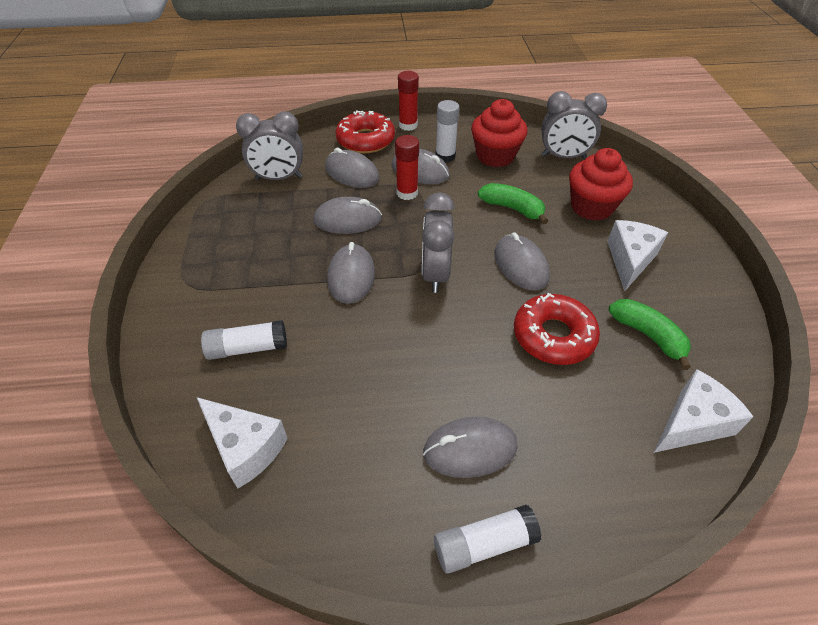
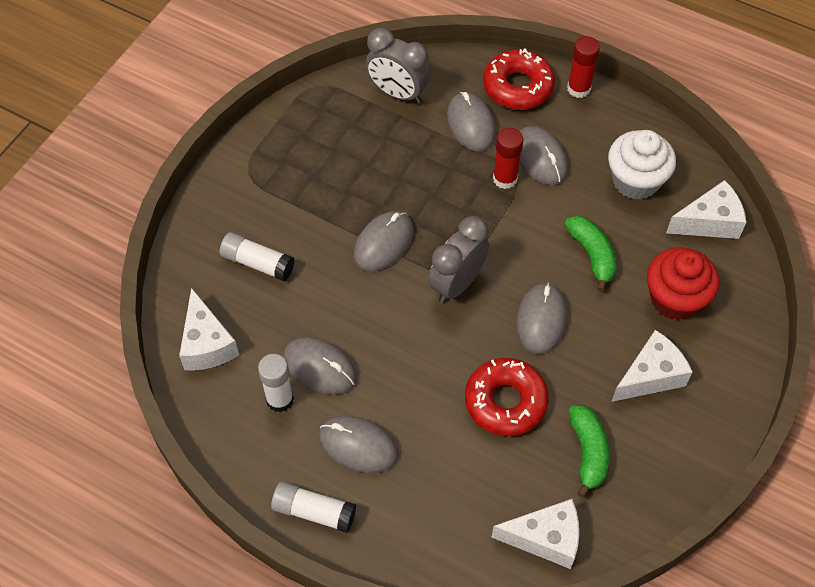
camera: 35 degrees right, 10 degrees up
(348, 220) = (425, 179): grey mouse -> grey mouse (320, 367)
(445, 156) = (582, 153): white glue stick -> white glue stick (280, 399)
(495, 156) = (635, 181): red cupcake -> white cupcake
(563, 157) = (709, 222): grey clock -> white cheese

